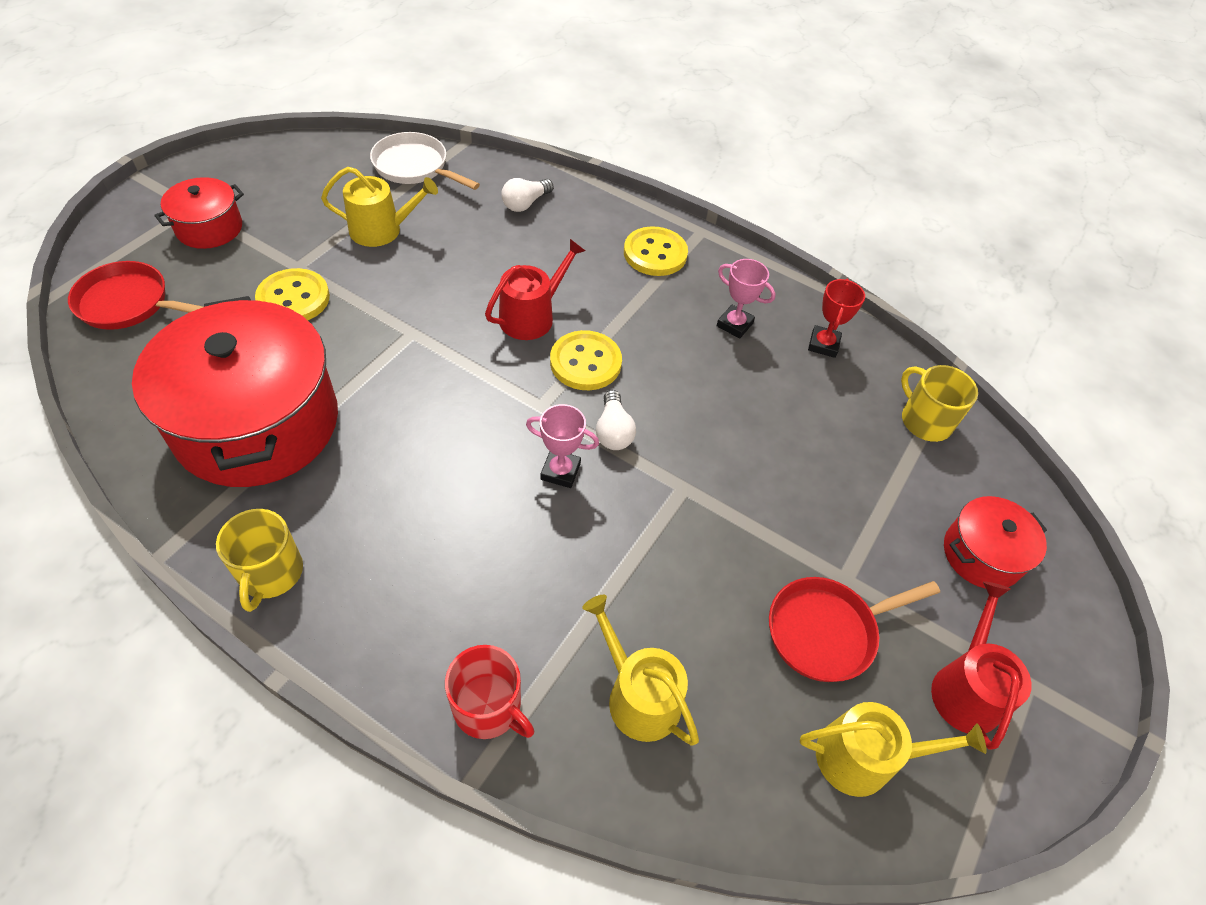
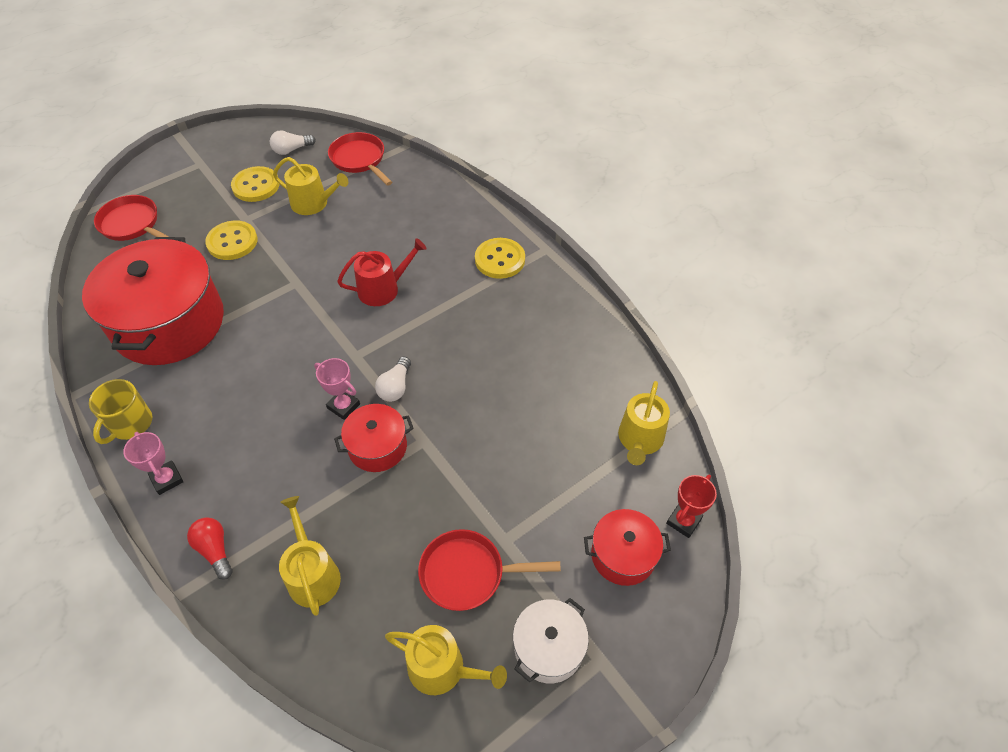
camera: 25 degrees right, 0 degrees up
(209, 228) = (204, 181): red pot -> red pot (377, 447)
(414, 167) = (359, 160): white pan -> red pan
(488, 707) = (215, 550): red mug -> red light bulb
(525, 203) = (424, 202): white light bulb -> white light bulb (291, 150)
(585, 362) = (403, 332): yellow button -> yellow button (256, 186)
(734, 324) = (530, 328): pink trophy -> pink trophy (167, 479)
(823, 344) = (592, 360): red trophy -> red trophy (683, 521)
(925, 420) = (640, 440): yellow mug -> yellow watering can
(965, 688) = (548, 647): red watering can -> white pot

